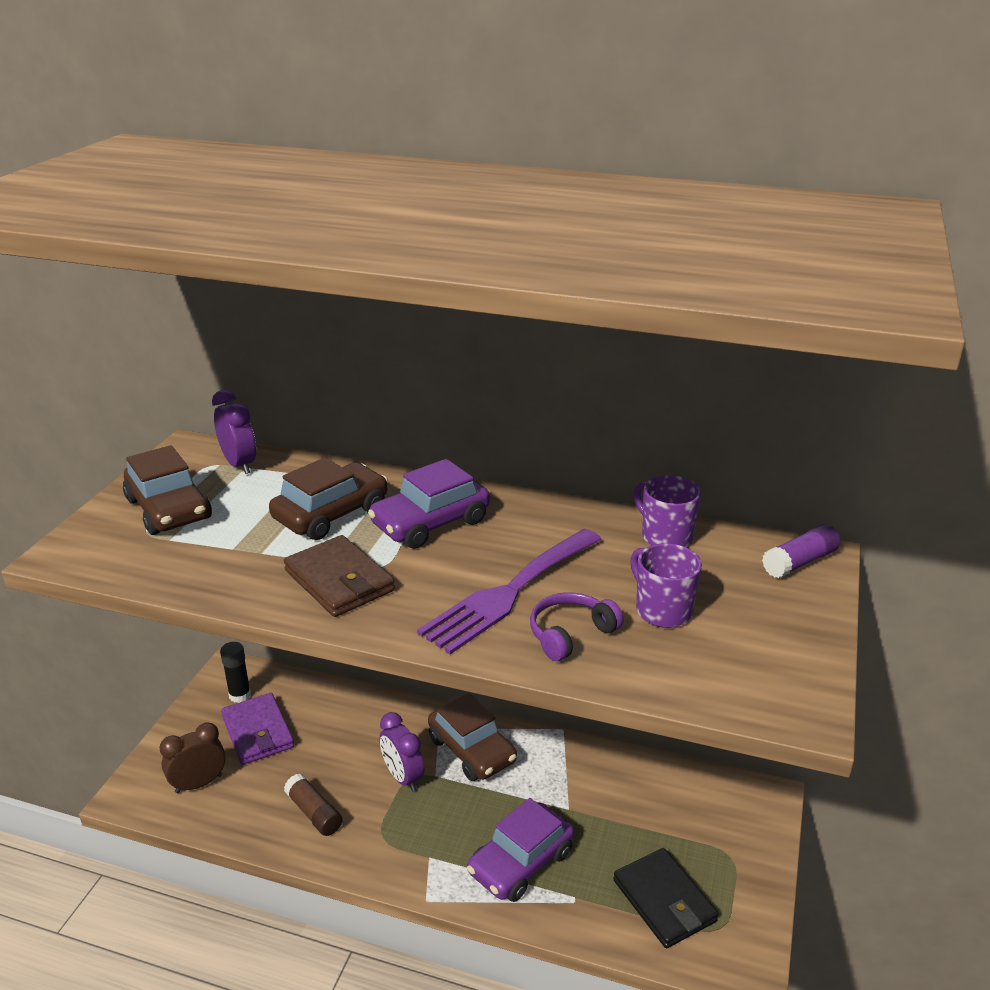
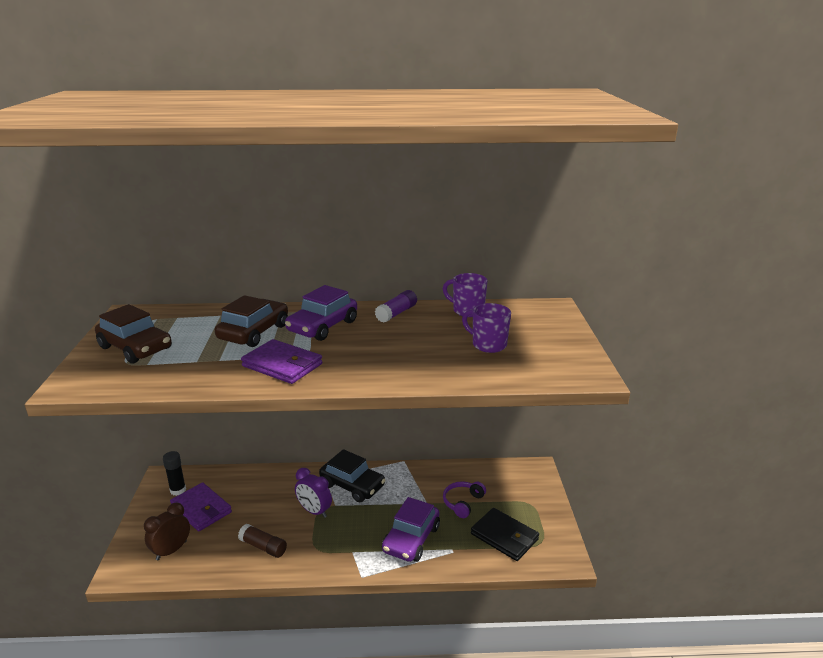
camera: 20 degrees left, 5 degrees down
(239, 464) = (172, 316): purple clock -> none
(339, 581) = (282, 365): brown wallet -> purple wallet
(472, 750) = (352, 485): brown car -> black car
(509, 593) = (394, 352): purple fork -> none
(570, 634) = (444, 365): purple headphones -> purple headphones (463, 502)
(799, 562) = (547, 310): purple glue stick -> purple glue stick (396, 313)

